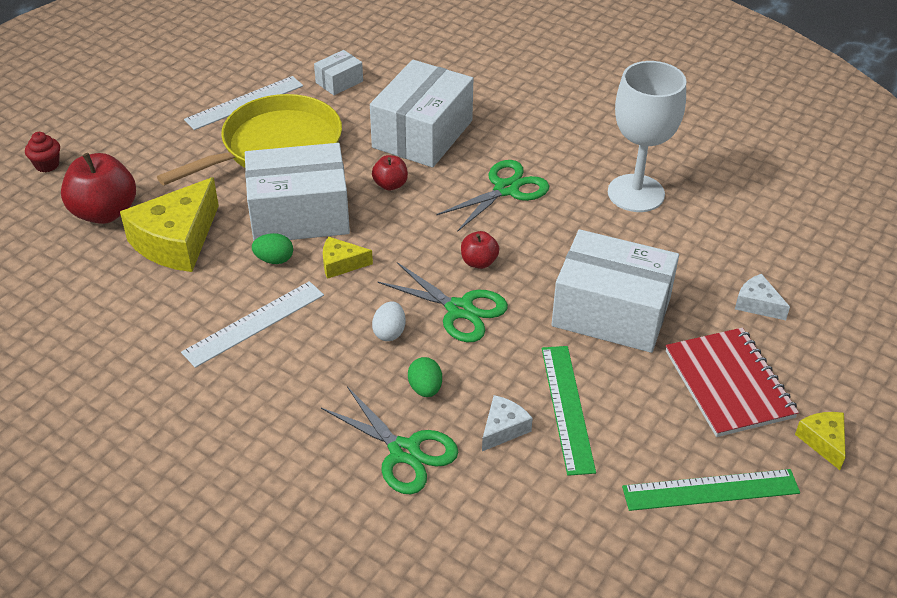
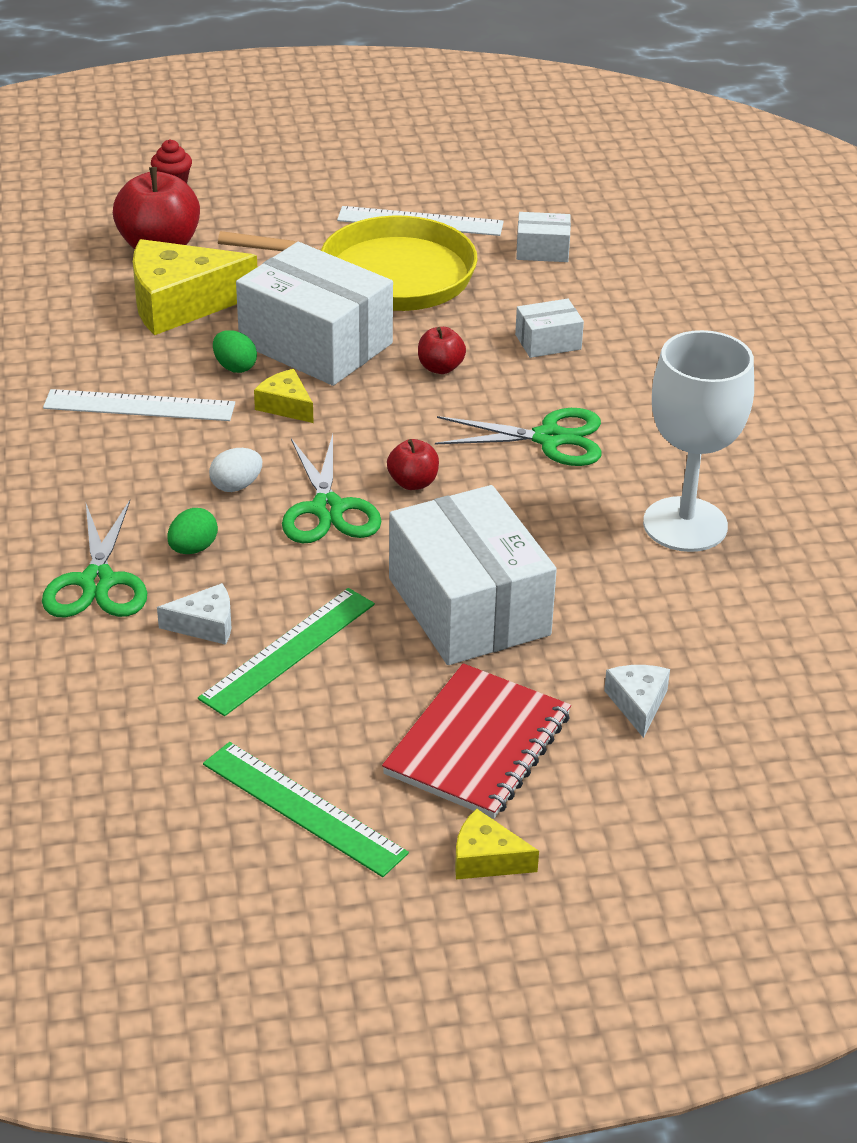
camera: 45 degrees right, 5 degrees down
(422, 134) = (548, 342): white box -> white box, size x0.46
(823, 441) = (486, 859): yellow cheese -> yellow cheese turned 105 degrees counterclockwise

